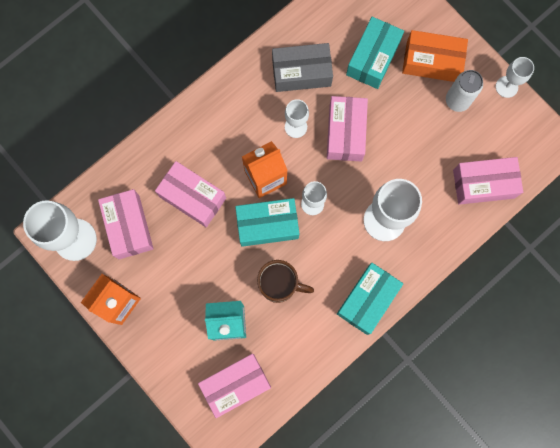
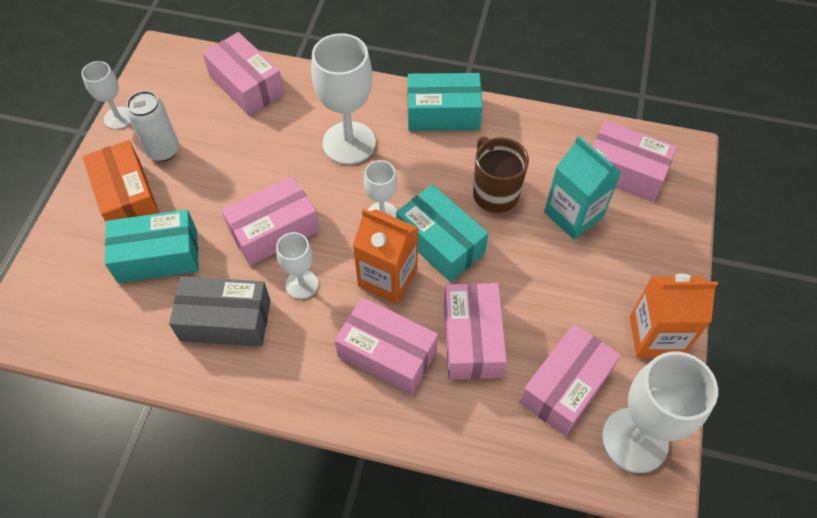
camera: 125 degrees left, 20 degrees down
(218, 145) = (387, 353): none -> pink box
(301, 72) = (225, 320): grey box -> grey box turned 45 degrees counterclockwise

